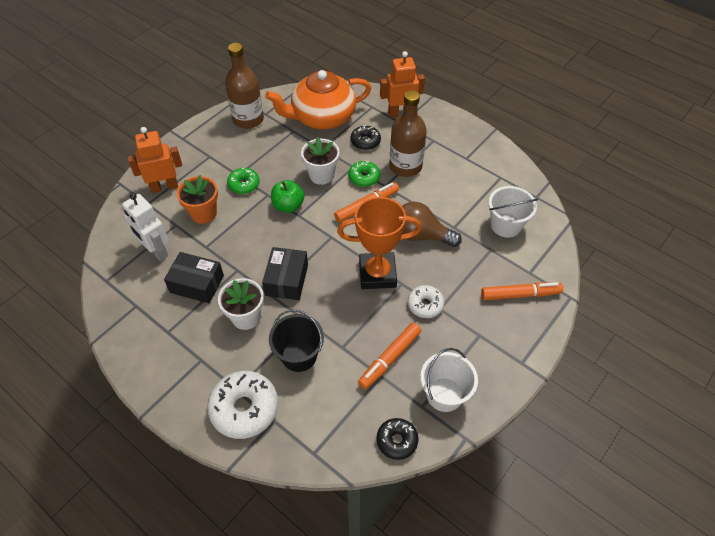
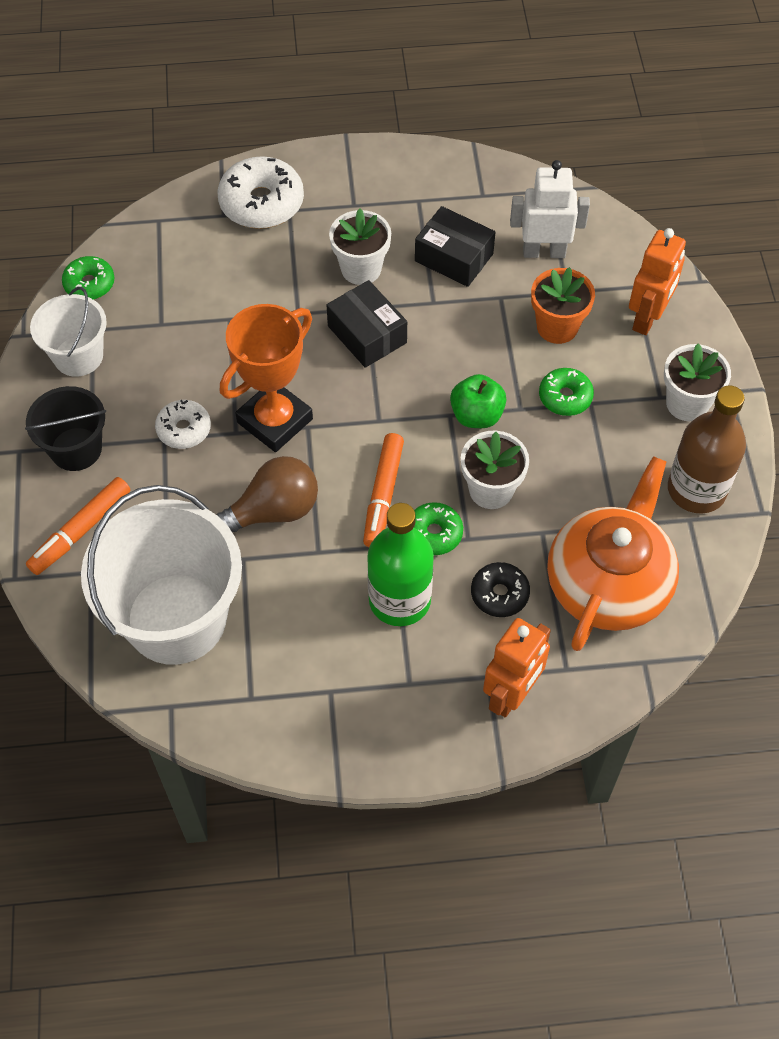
camera: 135 degrees right, 5 degrees up
(197, 284) = (454, 257): black box -> black box turned 60 degrees clockwise
(204, 146) = (687, 403): none -> white flower pot
(299, 356) = (264, 278): black bucket -> black bucket (76, 449)
(389, 358) = (168, 346): orange marker -> none
(397, 441) = (89, 284): black donut -> green donut
(405, 166) = (399, 600): brown bottle -> green bottle
(506, 225) = (176, 618): white bucket -> white bucket, size x1.84

